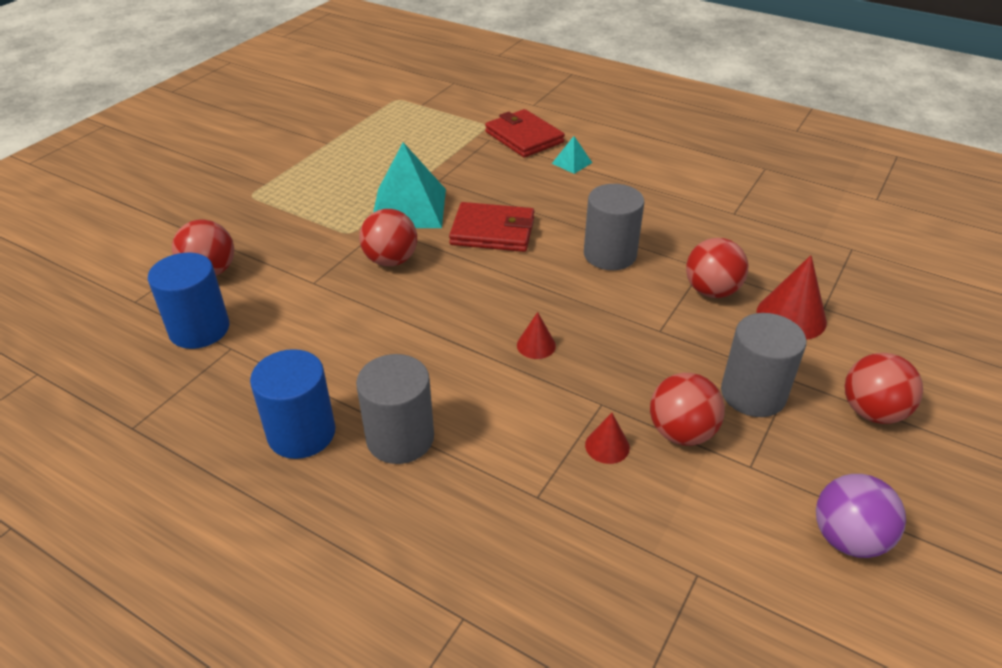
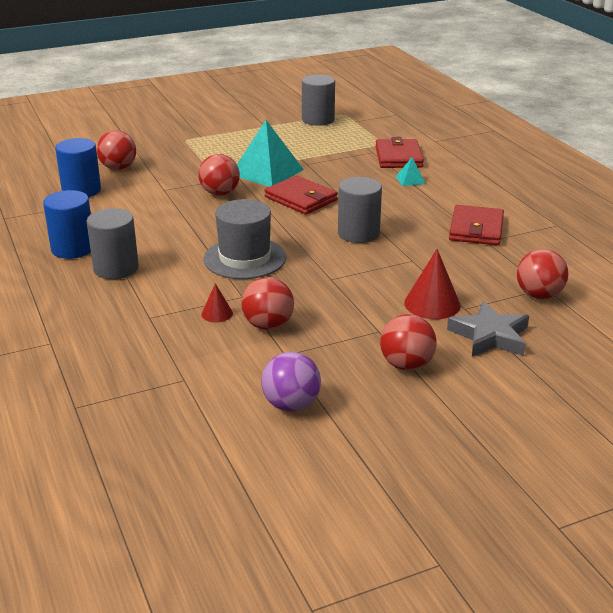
camera: 35 degrees right, 10 degrees down
(536, 345) = (245, 258): red cone -> grey hat
(707, 202) = (476, 229): none -> red wallet
(711, 291) = (398, 273): red ball -> red ball (539, 295)
(753, 394) = (341, 327): grey cylinder -> grey cylinder (318, 120)
(887, 332) = (490, 336): none -> grey star

